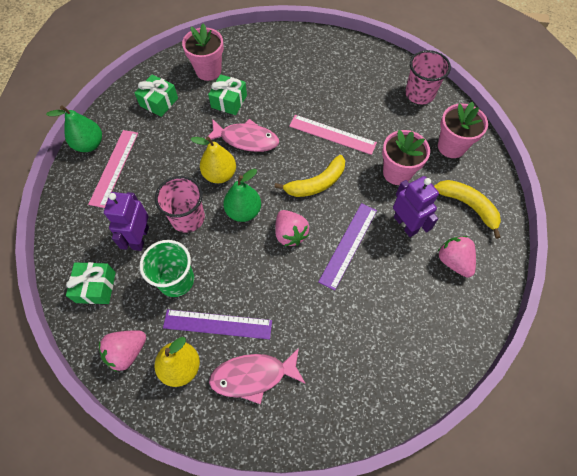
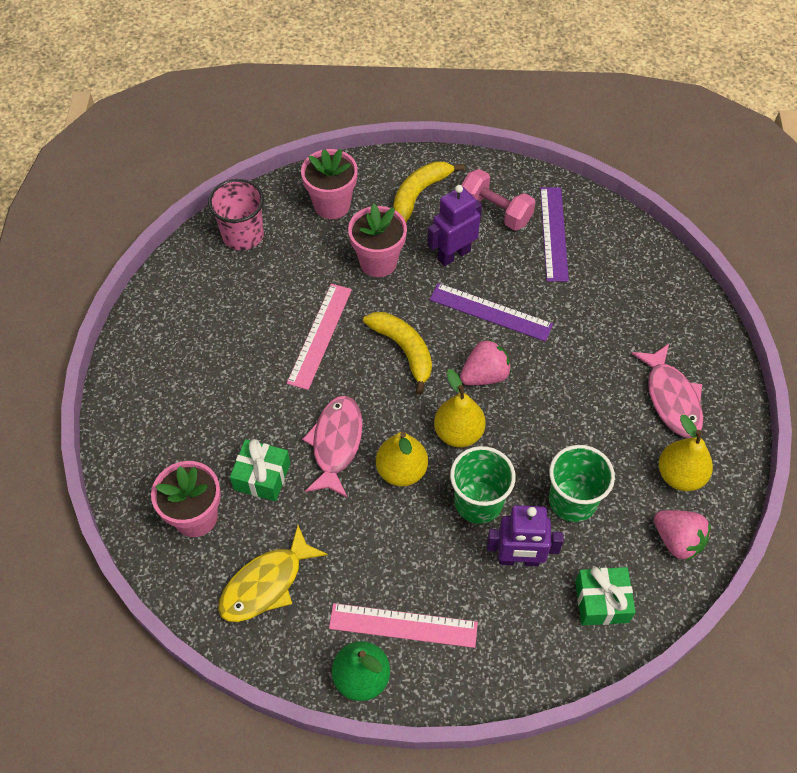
camera: 95 degrees left, 5 degrees down
(159, 102) = (266, 584): green gift -> yellow fish
(188, 218) = (478, 502): pink cup -> green cup
(217, 324) = (620, 443): purple ruler -> purple ruler (554, 233)
(243, 211) = (458, 433): green pear -> yellow pear
(453, 261) = (495, 211): pink strawberry -> pink dumbbell

